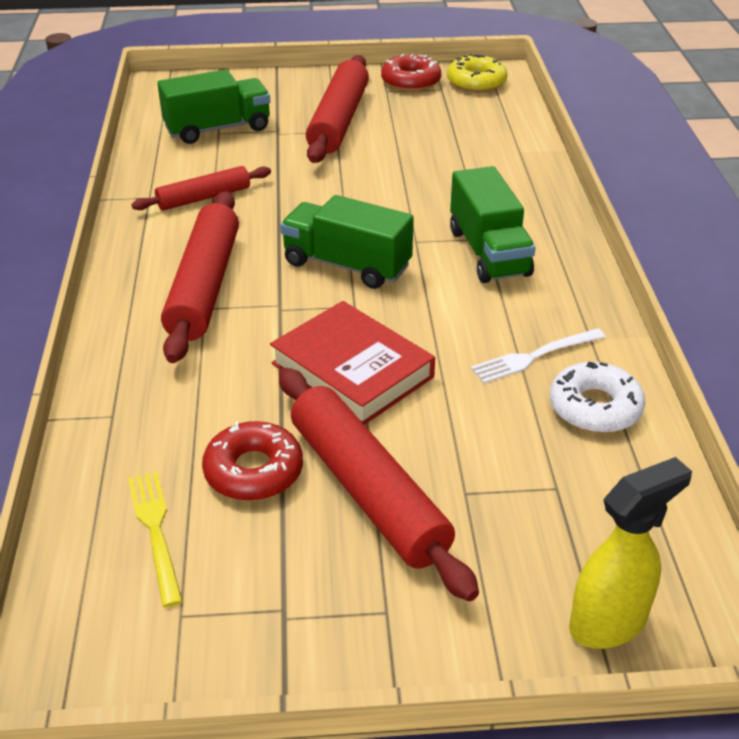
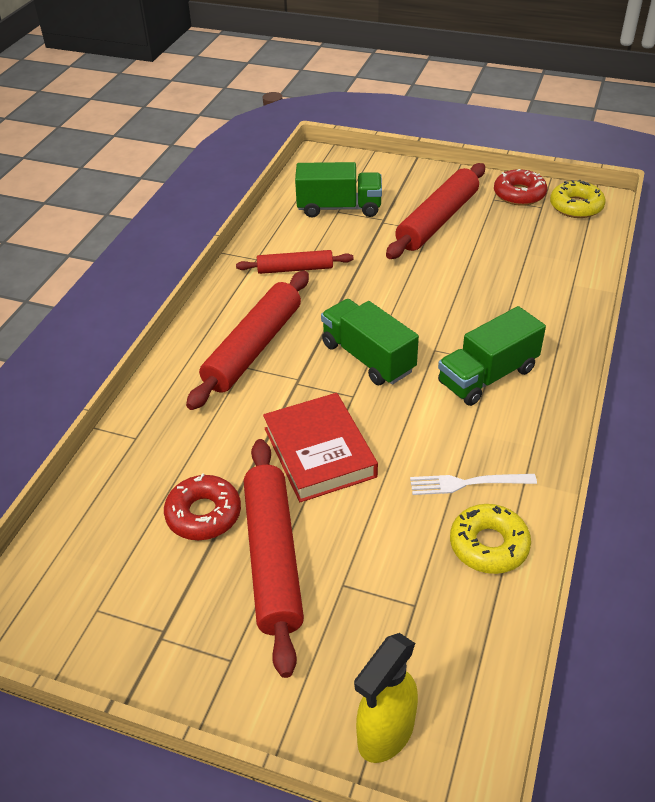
camera: 25 degrees right, 5 degrees up
(155, 531) = (115, 539): yellow fork -> none
(488, 252) = (487, 376): green truck -> green truck turned 45 degrees clockwise
(595, 407) = (488, 545): white donut -> yellow donut
(609, 623) = (385, 733): yellow spray bottle -> yellow spray bottle turned 135 degrees clockwise

